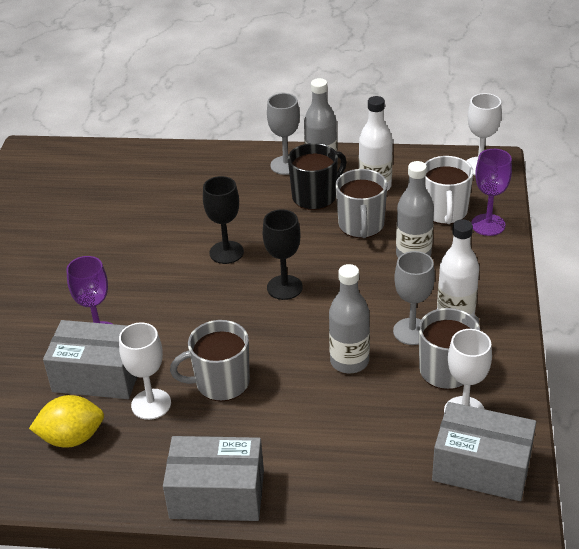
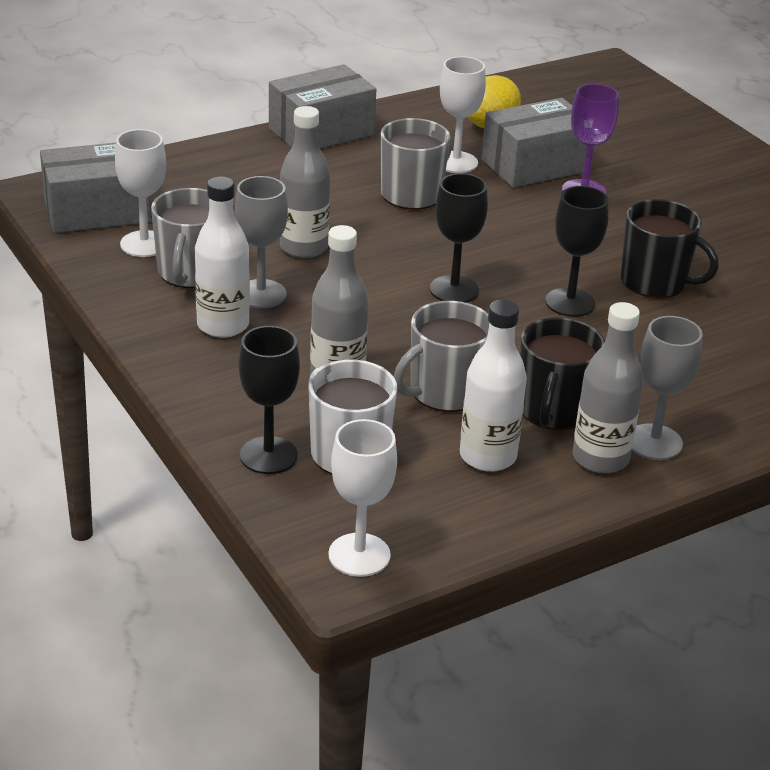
camera: 140 degrees right, 5 degrees down
(158, 247) = (655, 282): none -> black mug
(361, 225) = (445, 392): grey mug -> grey mug turned 90 degrees counterclockwise
(488, 225) = (268, 455): purple goblet -> black goblet

